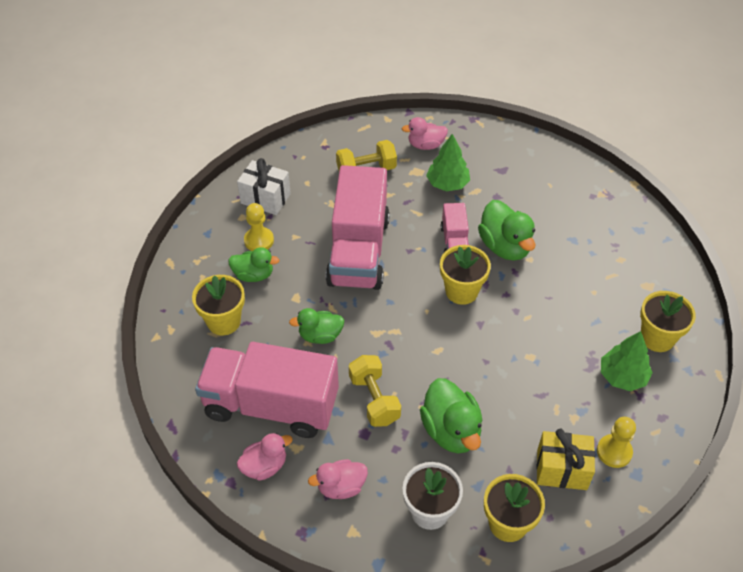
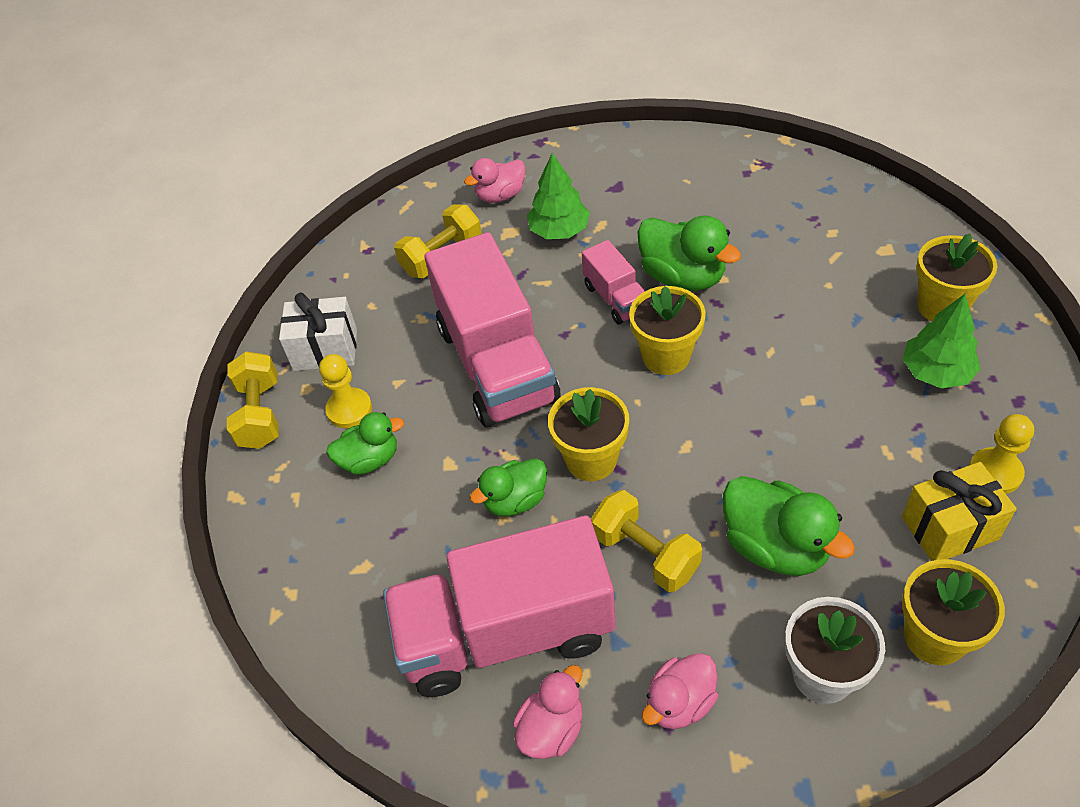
camera: 20 degrees left, 0 degrees up
(208, 221) = (260, 414): none -> yellow dumbbell
(223, 321) = (364, 544): yellow flower pot -> yellow flower pot (591, 459)

